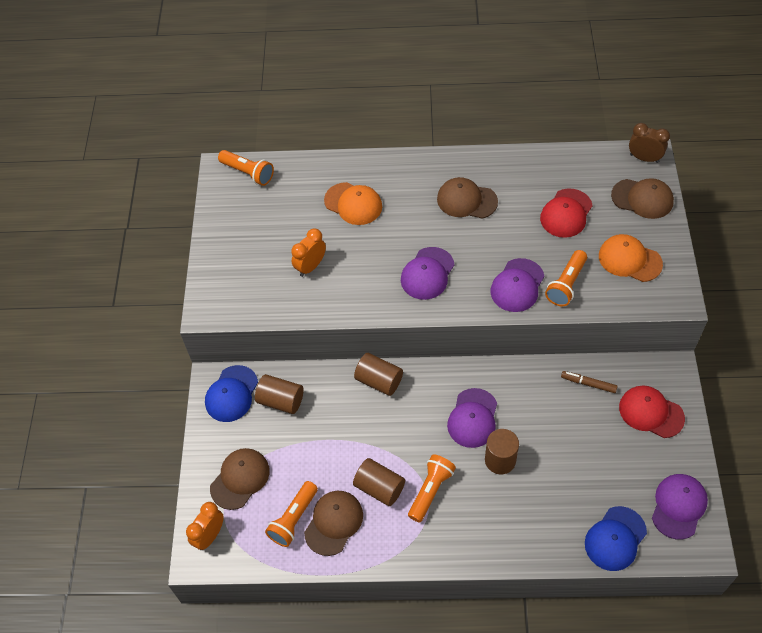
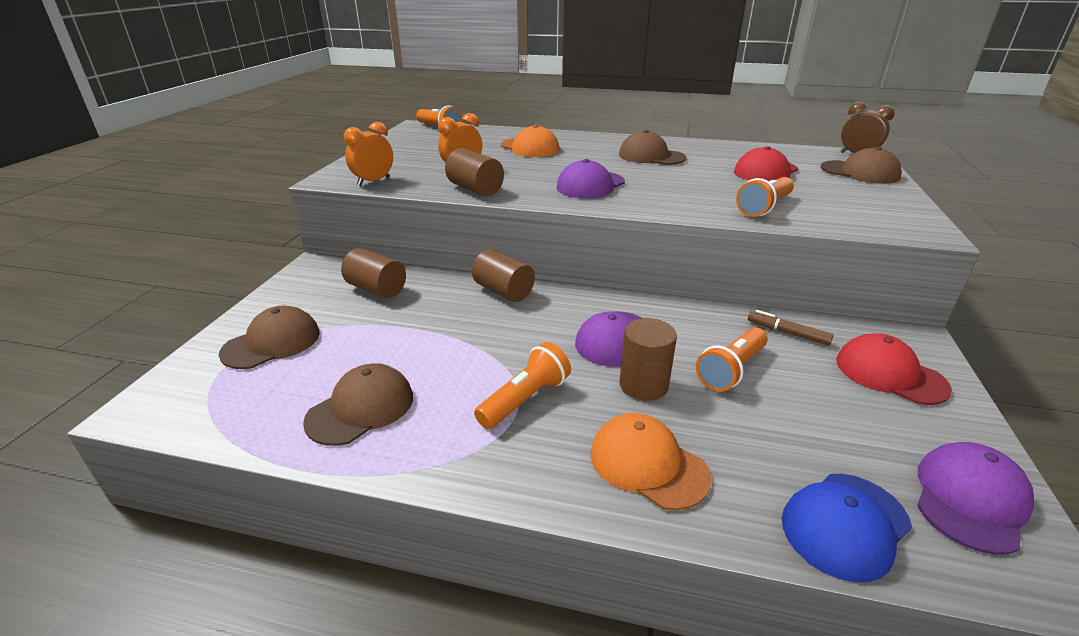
camera: 10 degrees right, 25 degrees down
(210, 536) = (180, 389): orange clock -> orange clock (373, 181)
(231, 394) = (325, 276): blue cap -> none
(294, 519) = (307, 394): orange flashlight -> orange flashlight (731, 370)
(379, 488) = (451, 383): brown cylinder -> brown cylinder (475, 189)
(517, 285) = (699, 202): purple cap -> none
(629, 260) = (849, 202): orange cap -> orange cap (648, 464)

